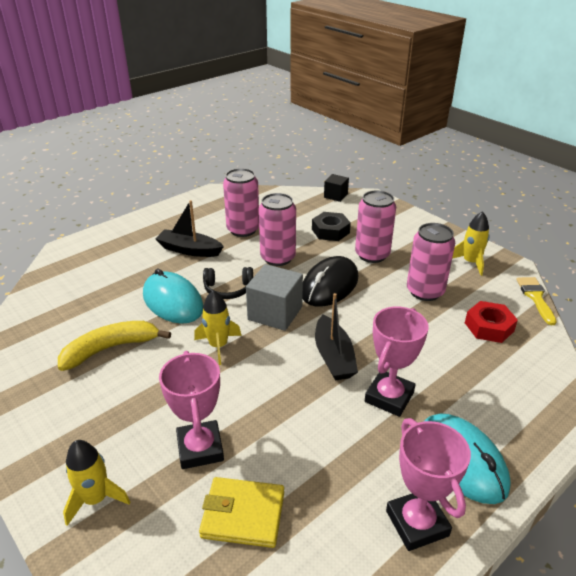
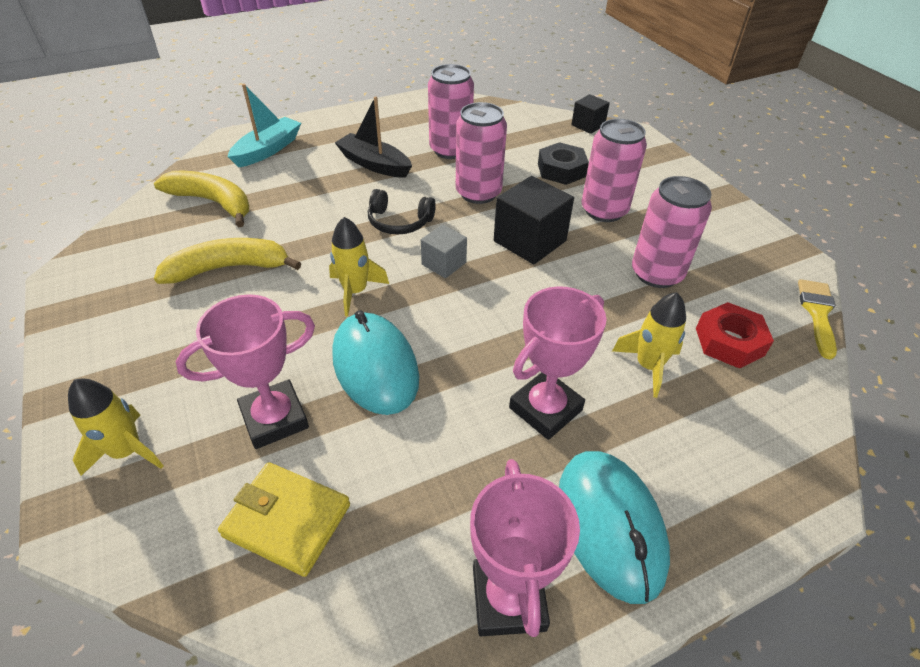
camera: 15 degrees right, 10 degrees up
(72, 301) = (213, 202): none -> yellow banana
(98, 253) = (268, 150): none -> turquoise boat
(173, 301) = (326, 225): turquoise mouse -> turquoise mouse (375, 366)
(200, 448) = (275, 418): pink trophy -> pink trophy turned 60 degrees clockwise
(275, 313) = (444, 263): grey cube -> grey cube, size x0.59
(329, 285) = (529, 241): black mouse -> black cube
(333, 357) = (494, 337): black boat -> none
(470, 262) = (739, 246): yellow rocket -> yellow rocket (648, 366)

